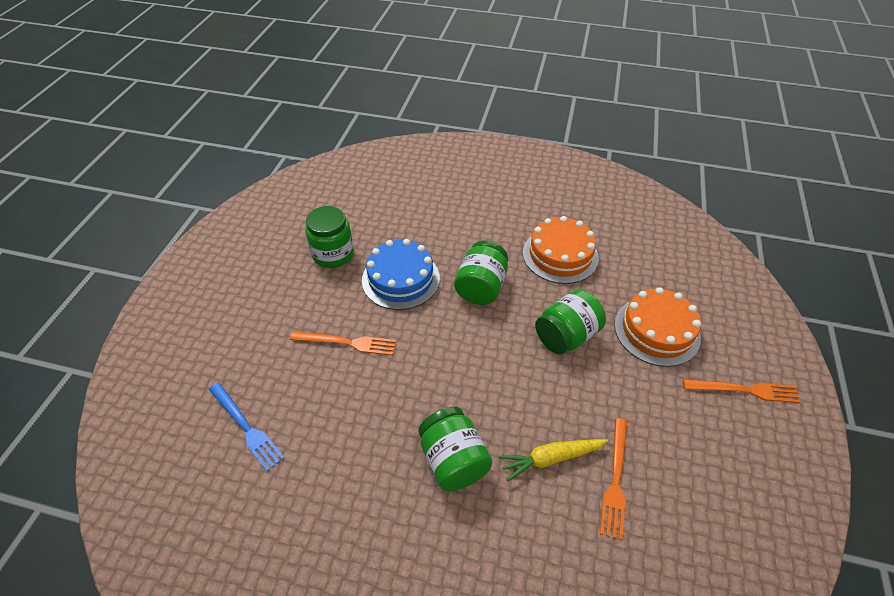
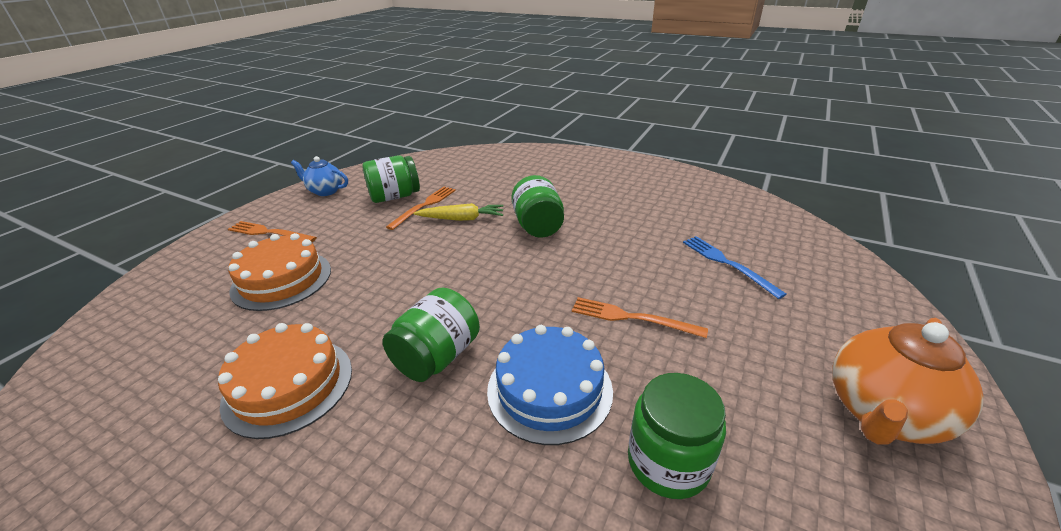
camera: 165 degrees left, 15 degrees down
(202, 298) = (882, 413): none -> orange teapot
(566, 336) = (377, 289): green jar -> green jar (395, 197)
(780, 493) = (325, 191): none -> blue teapot

